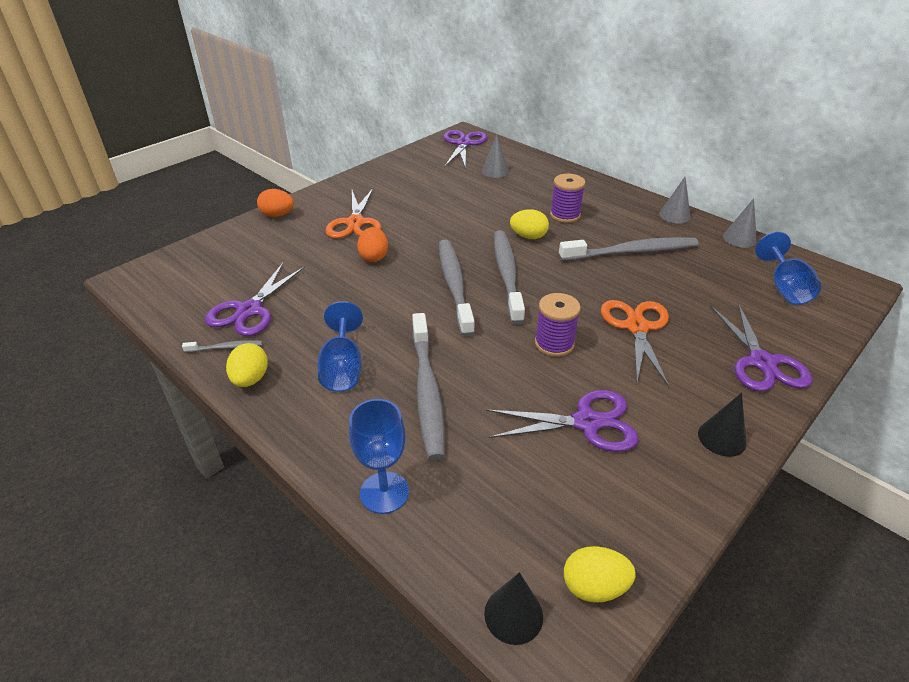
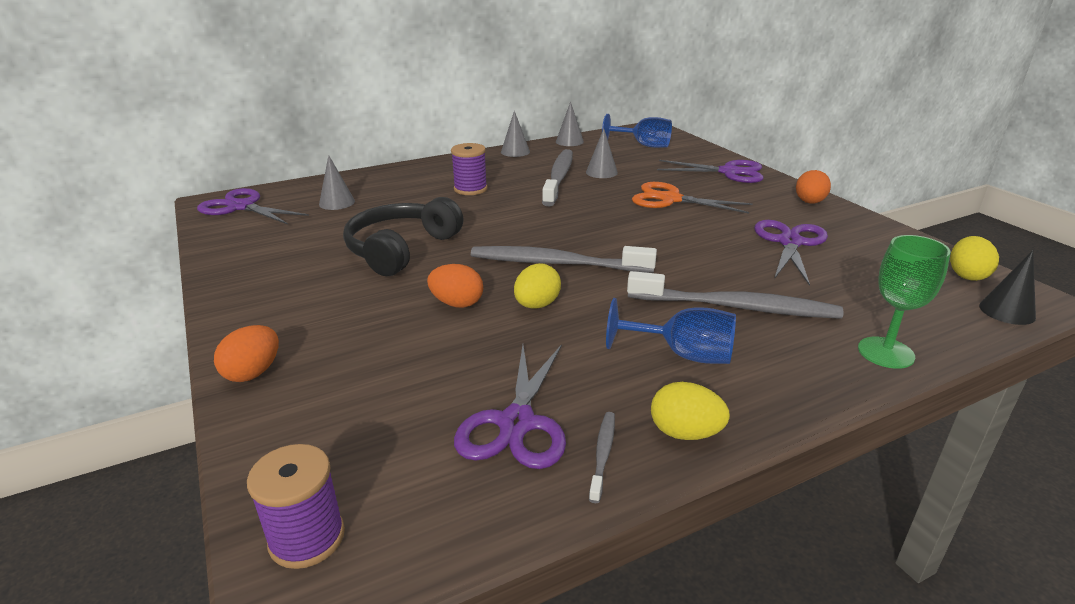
camera: 70 degrees left, 10 degrees down
(249, 310) = (517, 423): purple scissors -> purple scissors turned 60 degrees clockwise
(355, 223) = (356, 306): orange scissors -> none
(384, 492) = (885, 352): blue goblet -> green goblet
(438, 216) = (401, 249): none -> black headphones
(507, 275) = (556, 234): grey toothbrush -> none
(528, 236) = (494, 212): yellow egg -> yellow egg (537, 305)
(554, 344) = (681, 234): purple spool -> purple spool (307, 538)
(670, 273) = (601, 172): none -> grey cone
(722, 438) = (809, 202): black cone -> orange egg

